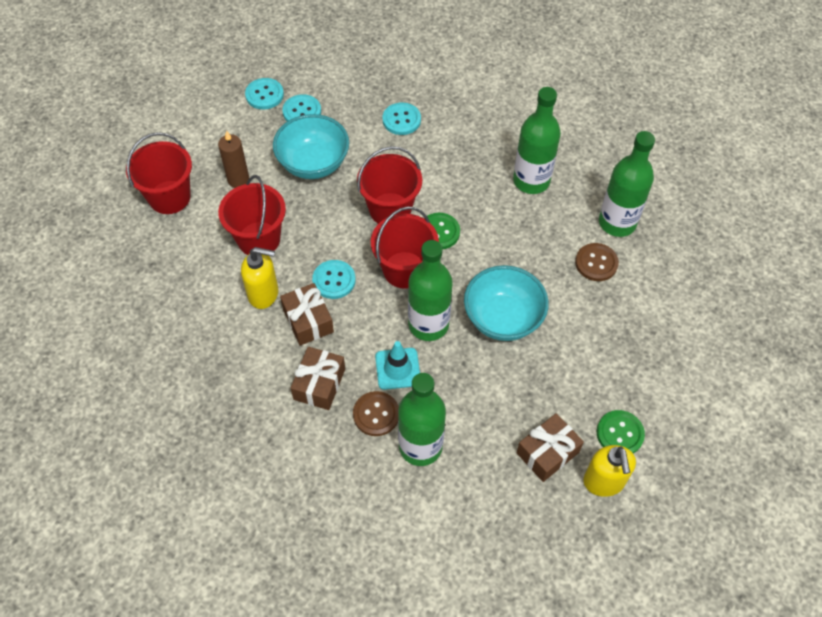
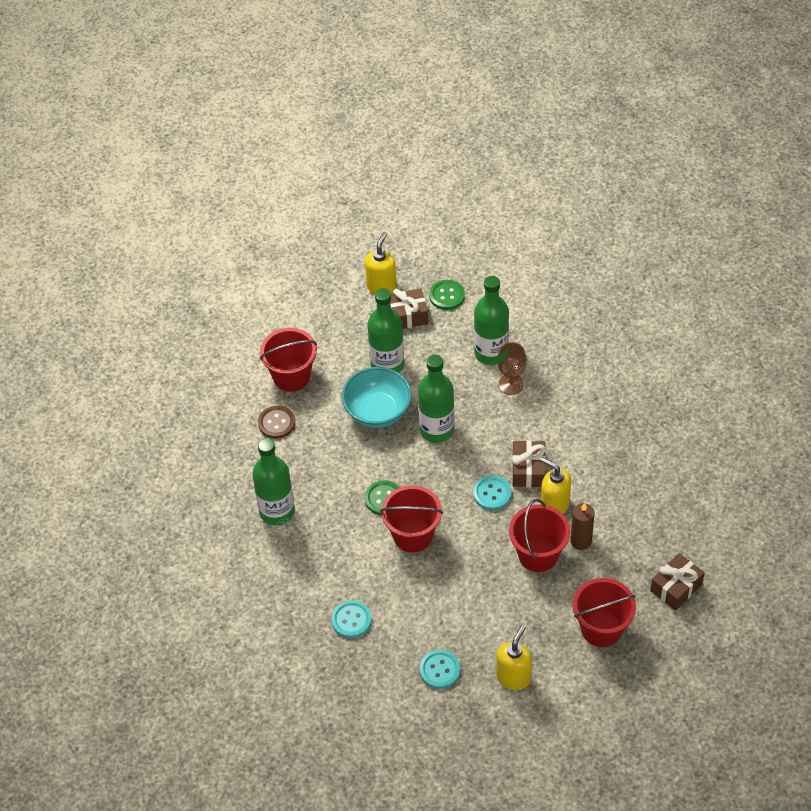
camera: 150 degrees left, 5 degrees down
(234, 130) = (513, 677): none -> yellow soap dispenser
(238, 180) = (532, 620): brown candle -> brown candle (581, 541)
(264, 95) = (467, 706): turquoise button -> none
(313, 163) = (456, 608): turquoise bowl -> none
(319, 384) = (542, 420): brown gift -> brown gift (676, 587)
(376, 414) = (511, 384): brown button -> brown goblet
(397, 369) = (478, 408): turquoise traffic cone -> none
(404, 270) = (430, 479): red bucket -> red bucket (291, 376)
(617, 222) = (235, 447): green bottle -> green bottle (387, 365)
(620, 433) = (349, 308): green button -> green button (447, 296)

